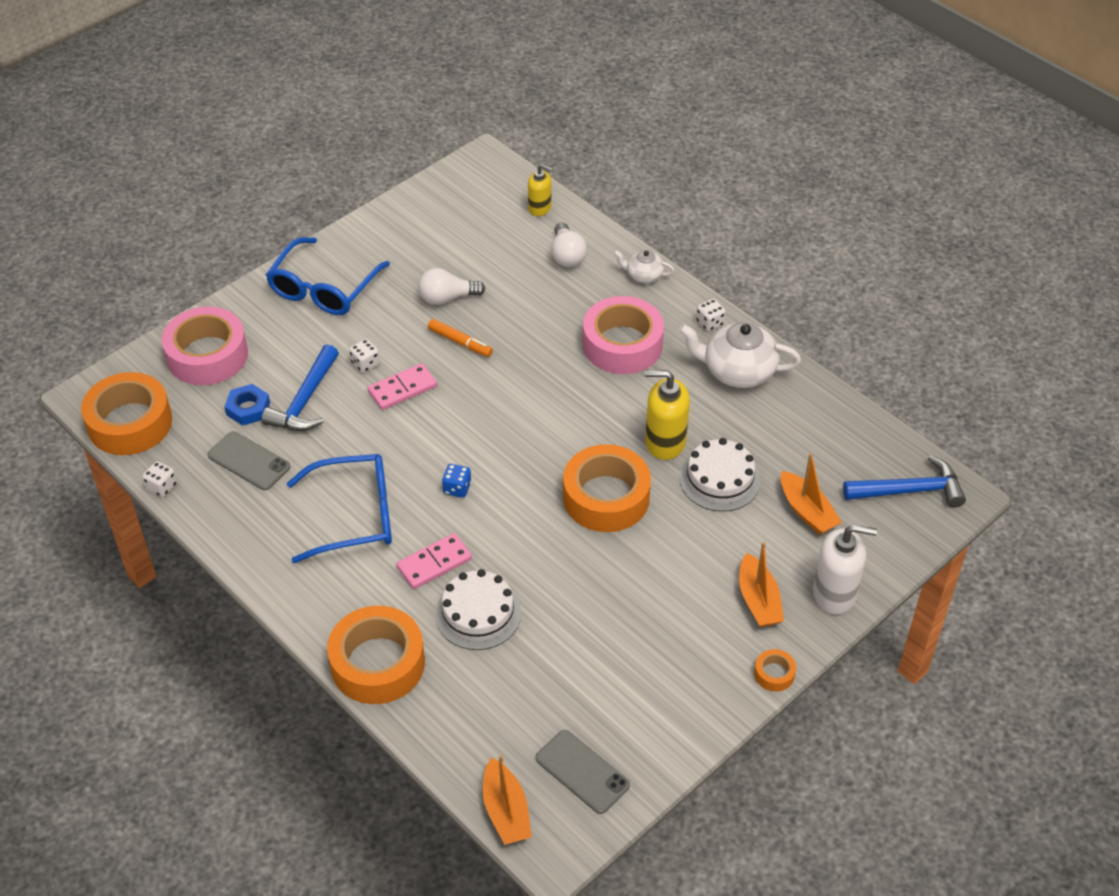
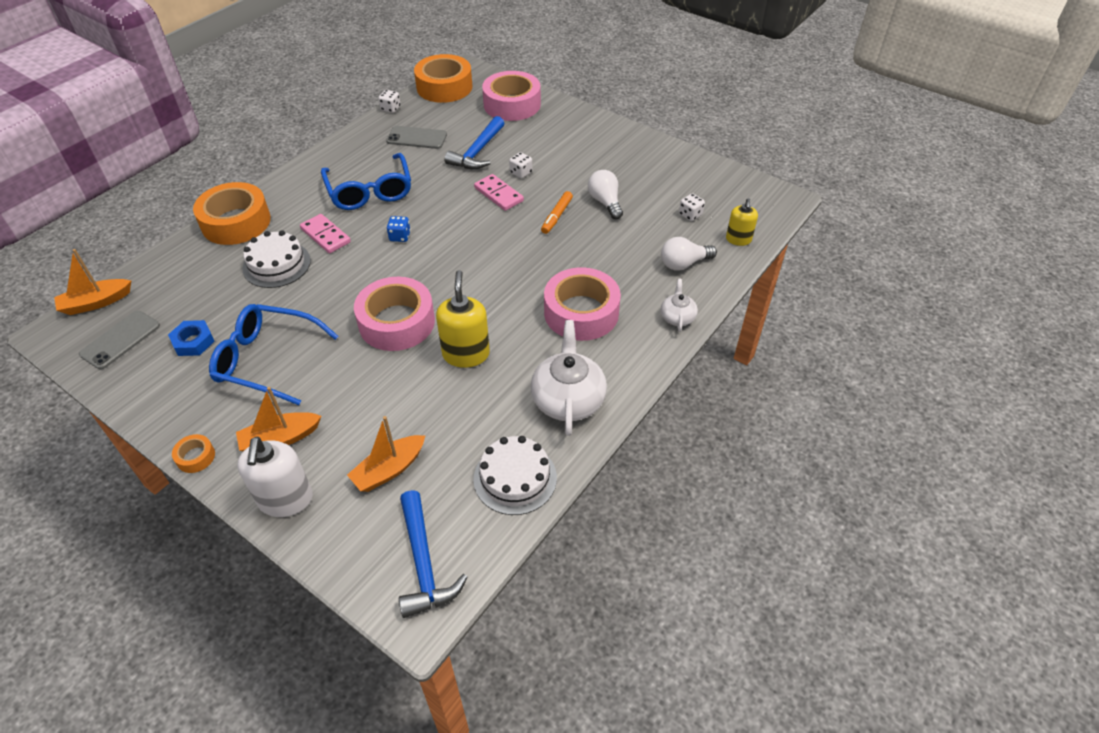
camera: 80 degrees right, 0 degrees up
(248, 408) = (465, 129): blue nut -> blue nut (193, 341)
(249, 461) = (416, 138): grey phone -> grey phone turned 75 degrees clockwise
(305, 400) = (478, 152): blue hammer -> blue hammer turned 75 degrees counterclockwise
(323, 289) = (594, 141): blue glasses -> blue glasses (266, 360)
(606, 497) = (397, 322): orange tape -> pink tape
(709, 323) = (628, 372): white dice -> white dice (690, 215)
(719, 479) = (424, 398): white cake -> white cake (515, 478)

